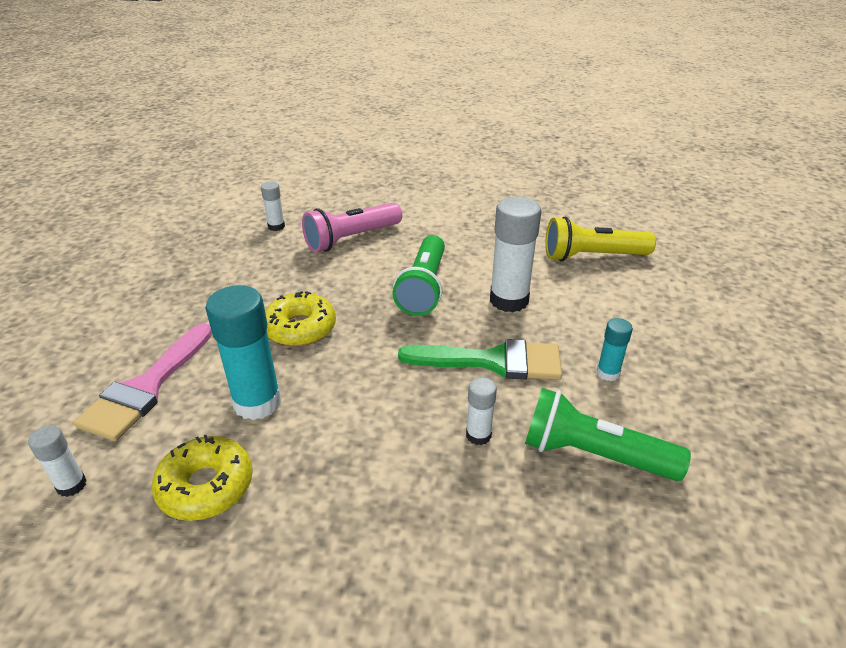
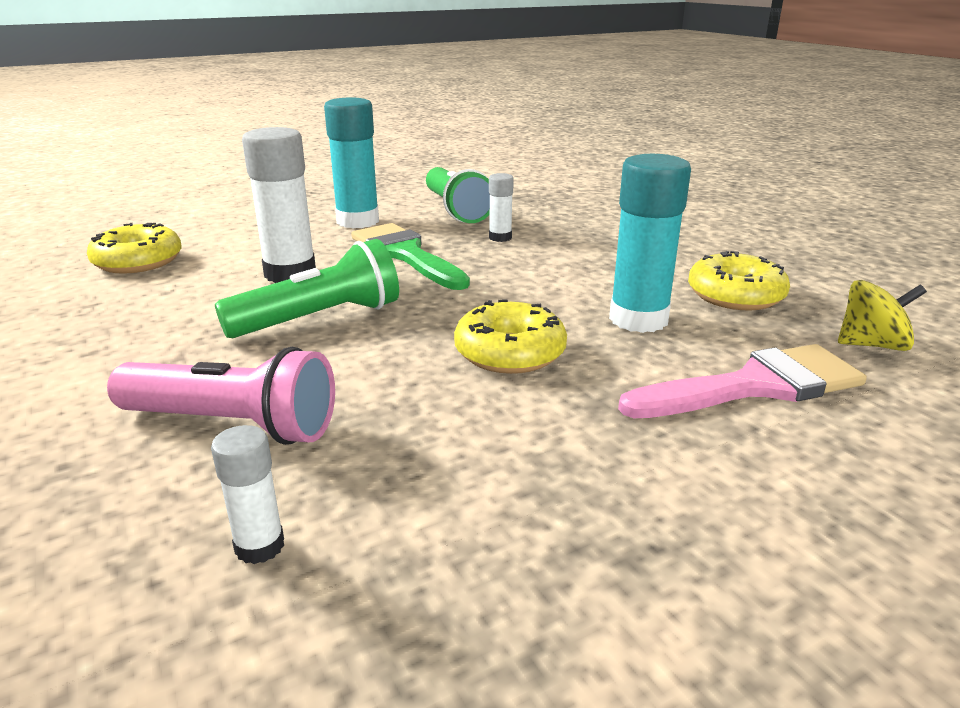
camera: 130 degrees left, 10 degrees down
(71, 485) = (872, 345): white glue stick -> yellow spinning top
(592, 256) = (138, 261): yellow flashlight -> yellow donut
(608, 373) = (358, 221): turquoise glue stick -> turquoise glue stick, size x1.96

